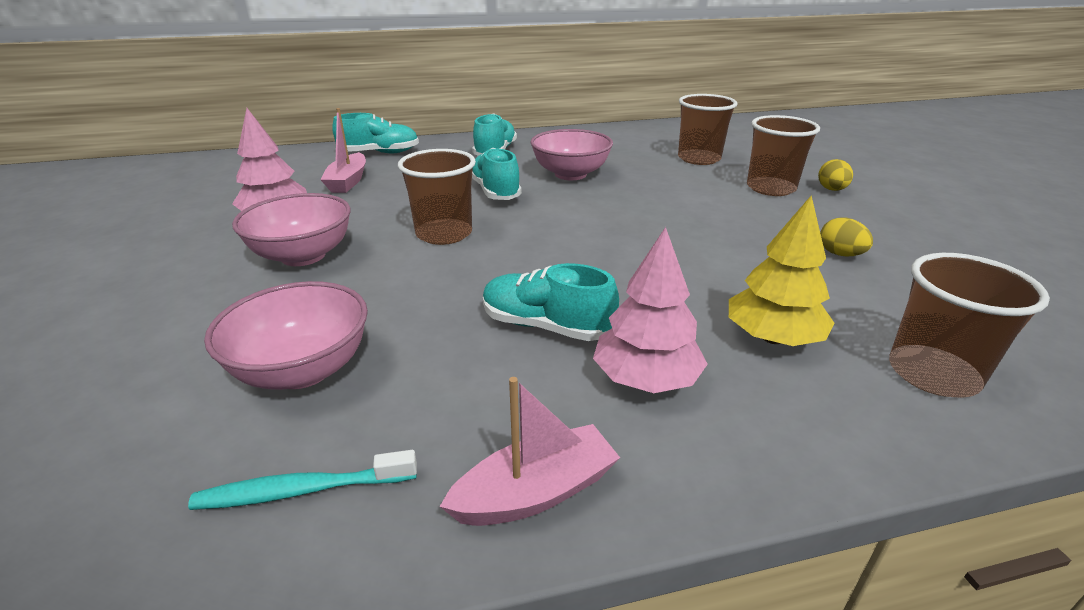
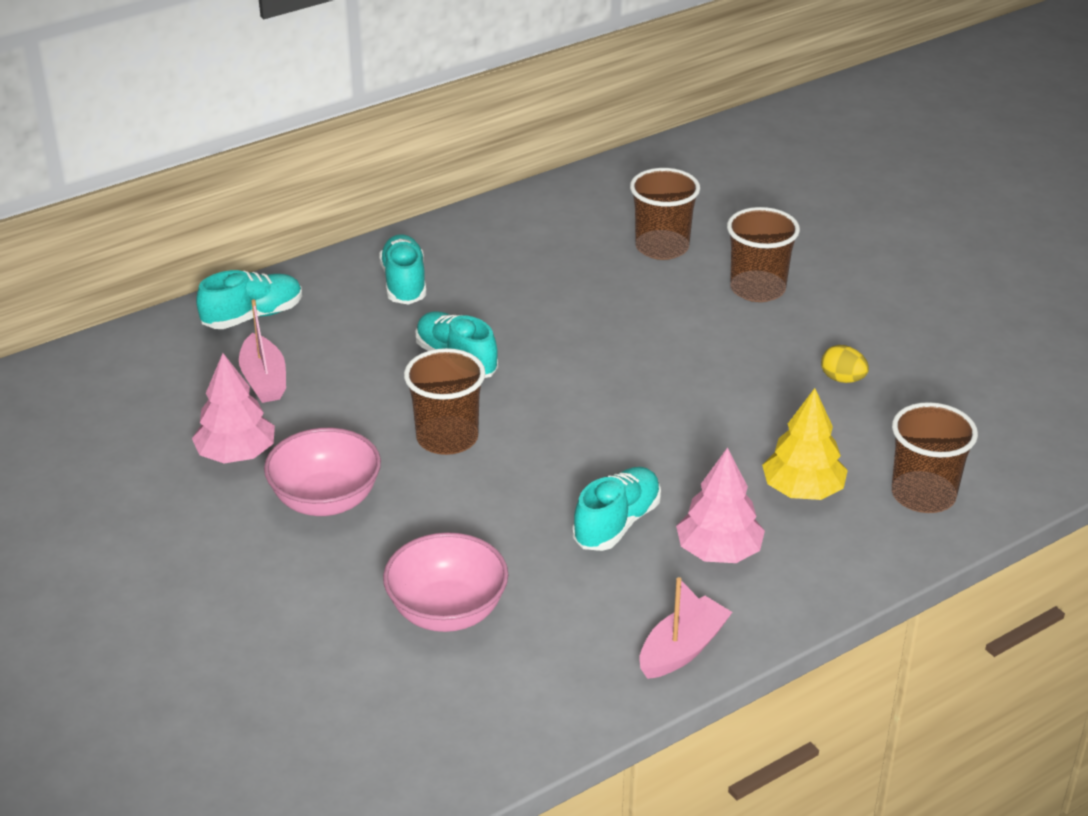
camera: 20 degrees left, 5 degrees up
(303, 490) = (531, 688): turquoise toothbrush -> none
(546, 326) = (617, 523): turquoise shoe -> turquoise shoe turned 120 degrees clockwise
(570, 174) = (524, 310): pink bowl -> none
(831, 190) = (821, 278): yellow egg -> none

